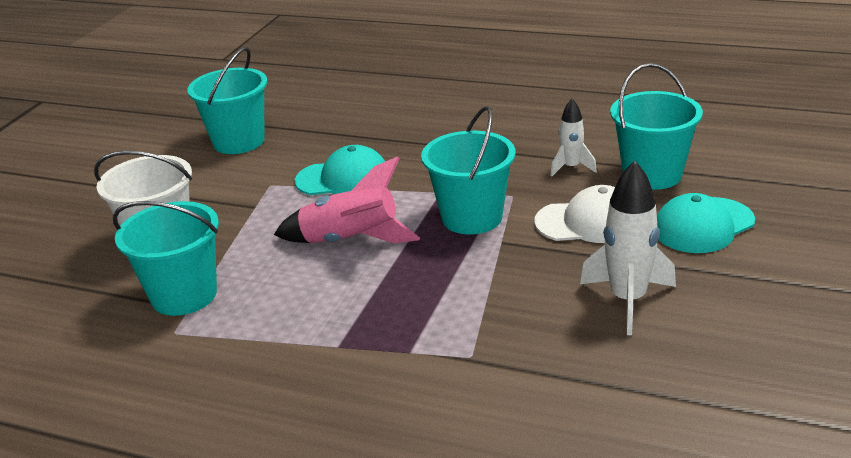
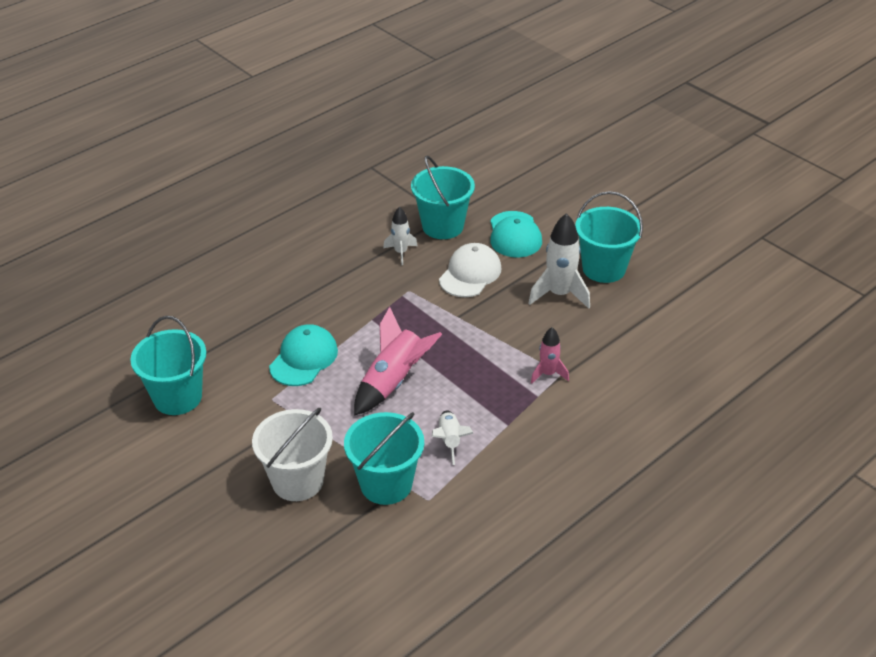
camera: 65 degrees left, 10 degrees up
(280, 312) = (450, 440): none -> white rocket
(459, 345) = (548, 374): none -> pink rocket
(472, 217) = (418, 318): turquoise bucket -> turquoise bucket (604, 268)

